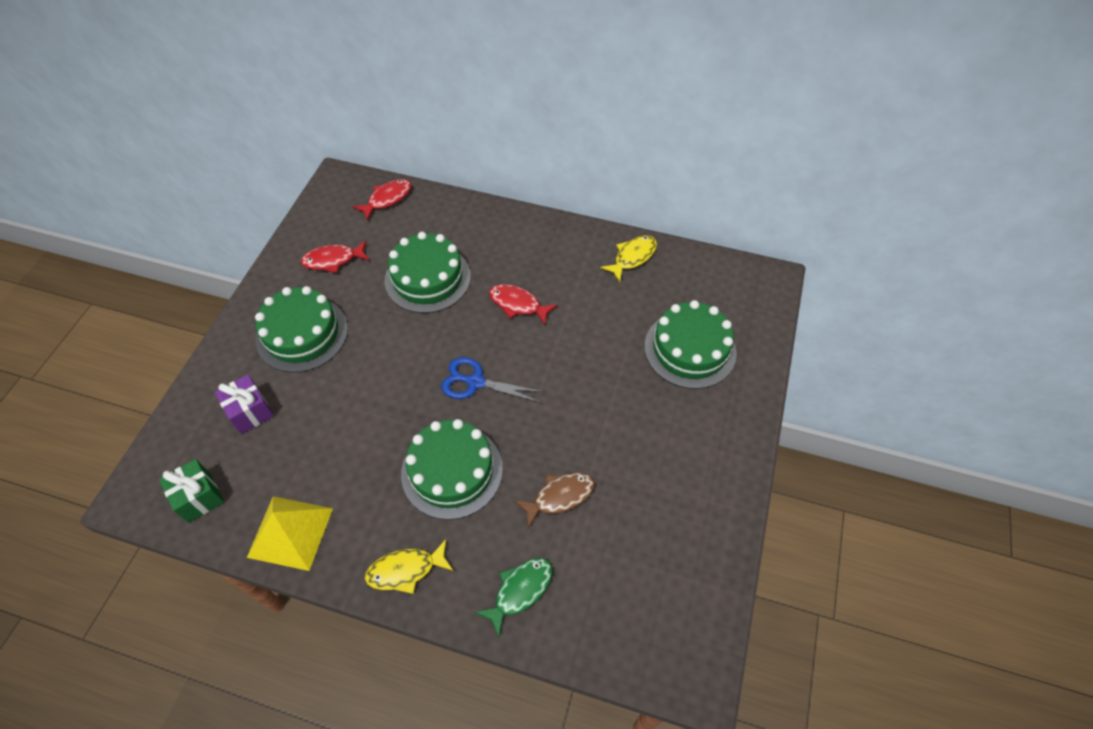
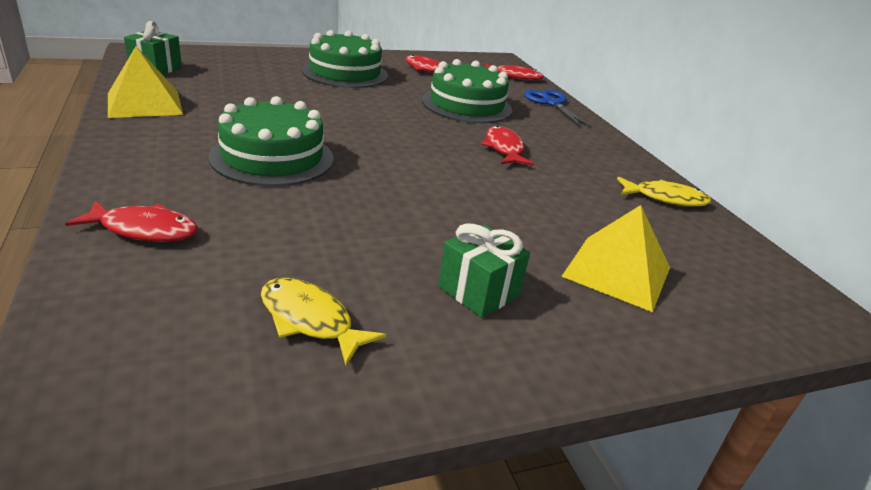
camera: 50 degrees right, 25 degrees down
(250, 412) = (251, 70): purple gift -> none
(406, 570) = (134, 159): yellow fish -> yellow fish (310, 320)
(475, 382) = (388, 147): blue scissors -> blue scissors (551, 103)
(520, 591) = (144, 230): green fish -> red fish
(559, 497) = (297, 226): brown fish -> none
(673, 433) = (478, 291): none -> green gift
(690, 349) = (617, 272): green cake -> yellow pyramid

